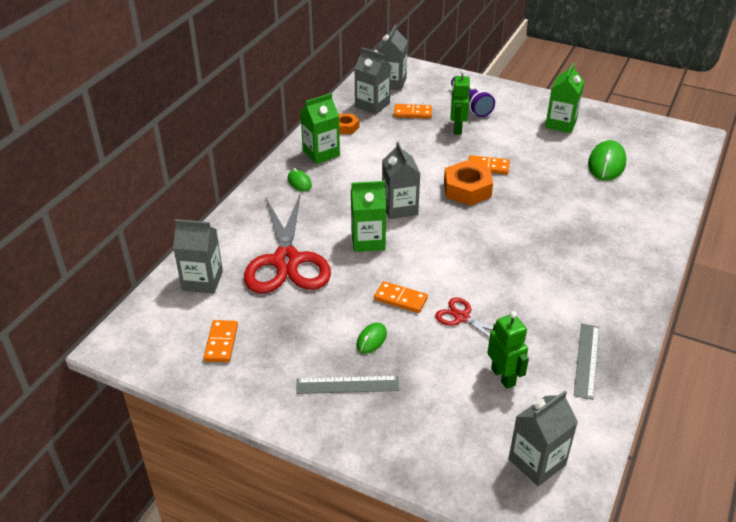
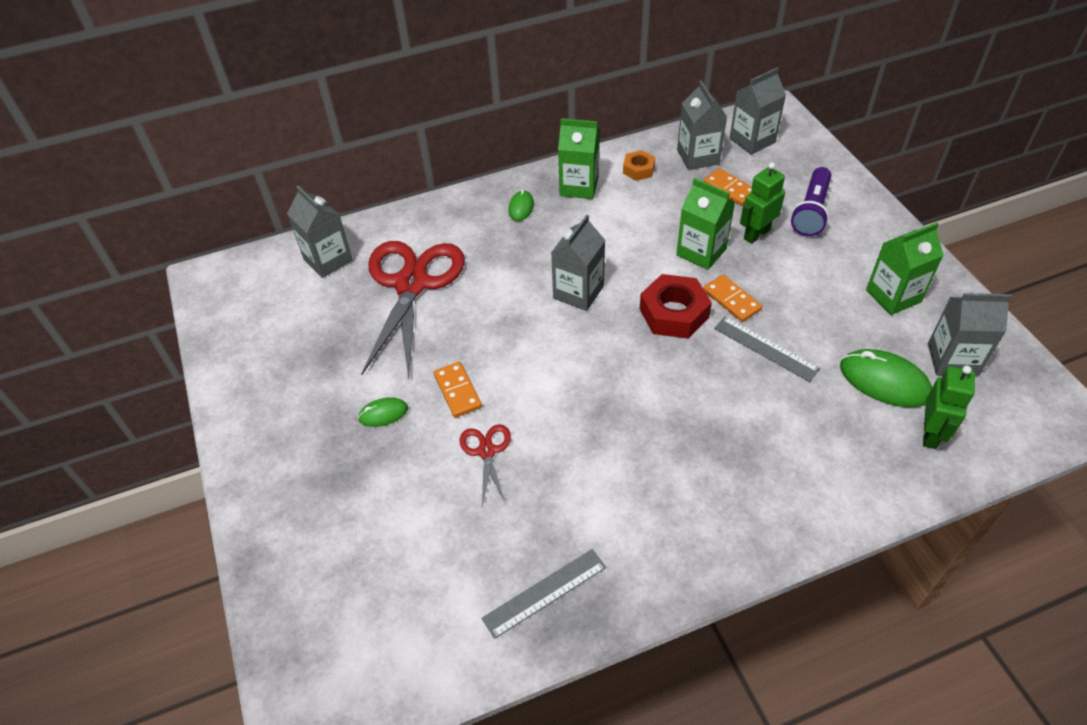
camera: 45 degrees right, 10 degrees up
(221, 343) = (273, 329): orange domino -> none
(286, 261) = (412, 284): red scissors -> red scissors turned 150 degrees clockwise
(347, 385) = (312, 442): grey ruler -> grey ruler (765, 348)
(368, 241) = (505, 309): green carton -> green carton (701, 252)
(467, 189) = (674, 313): orange nut -> red nut
(503, 377) = (444, 543): green robot -> green robot (930, 434)
(537, 462) = (362, 653): grey carton -> grey carton (952, 359)
(606, 164) = (884, 381): green mouse -> green mouse turned 60 degrees clockwise

